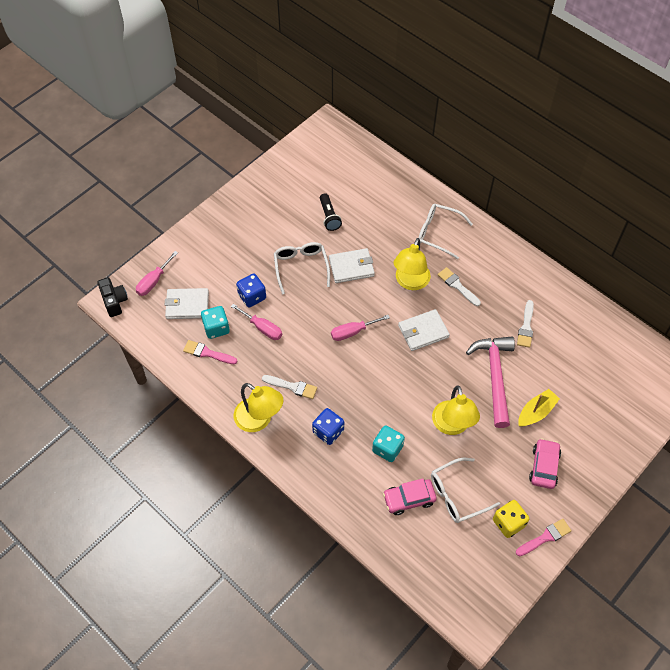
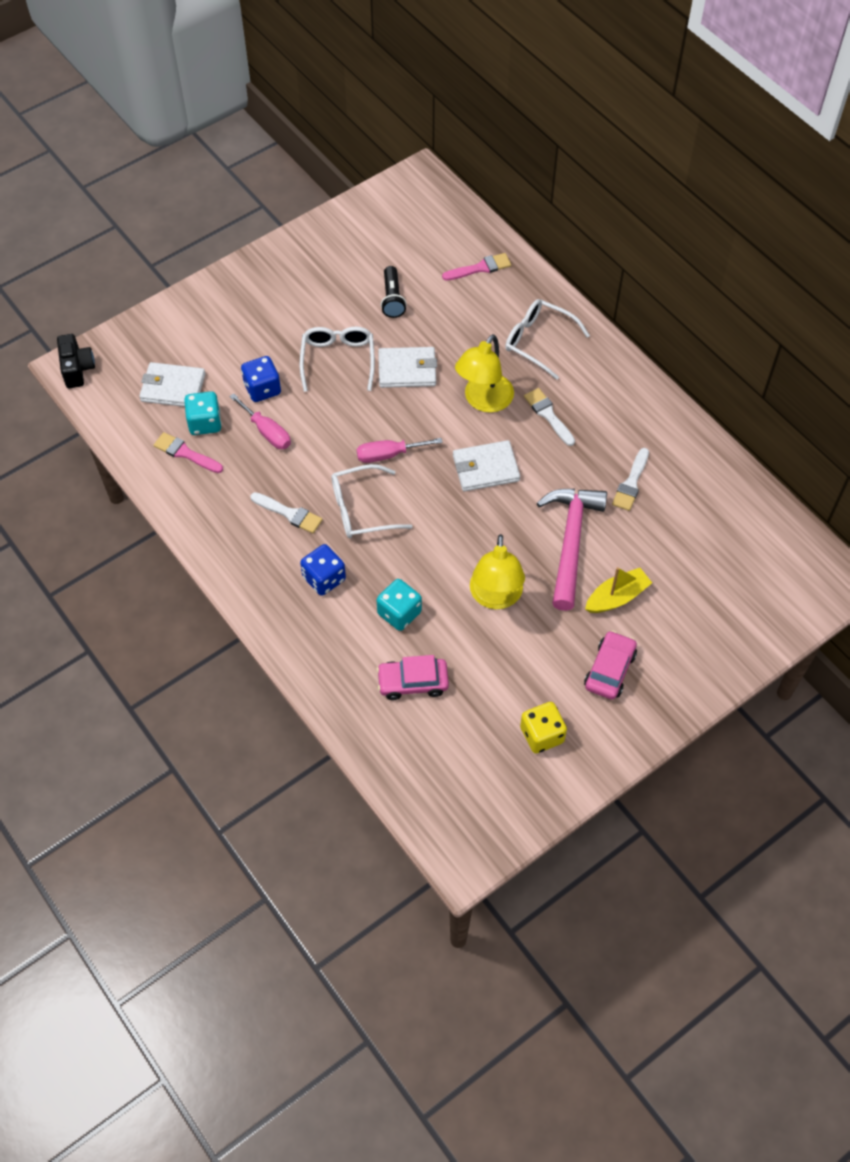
camera: 10 degrees right, 0 degrees up
(153, 281) = (135, 350): pink screwdriver -> none
(259, 420) = (235, 549): yellow lamp -> none
(457, 495) = (480, 687): white glasses -> white glasses (361, 509)
(545, 537) = (588, 761): pink brush -> pink brush (480, 268)

